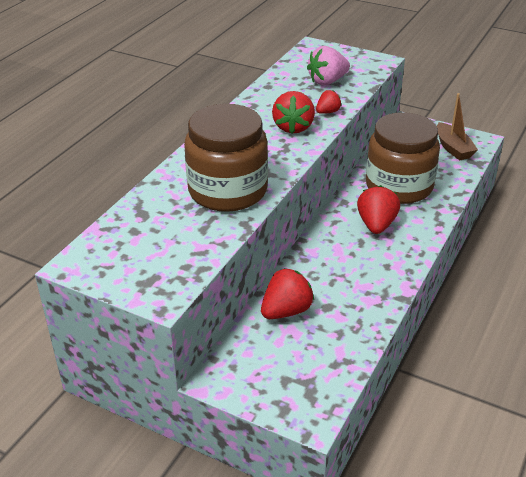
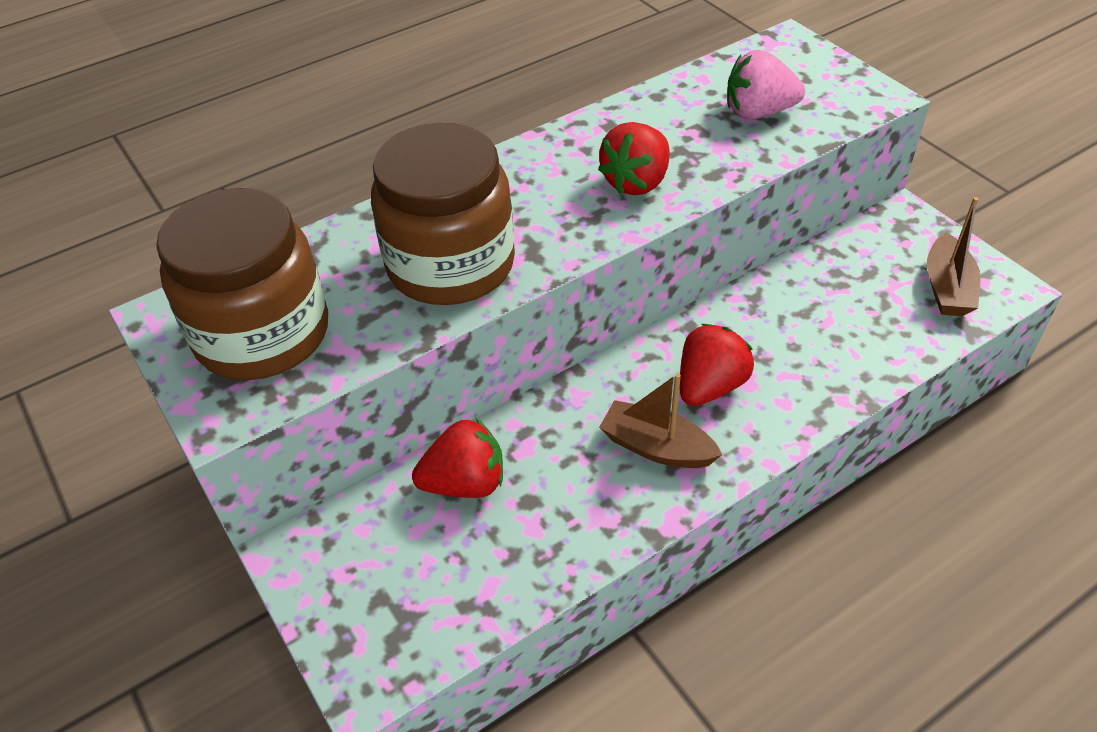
camera: 30 degrees right, 10 degrees up
(327, 112) = (713, 170): red strawberry -> none
(372, 260) = (657, 447): none -> brown boat
(399, 186) = (799, 329): brown jar -> brown jar (262, 334)

